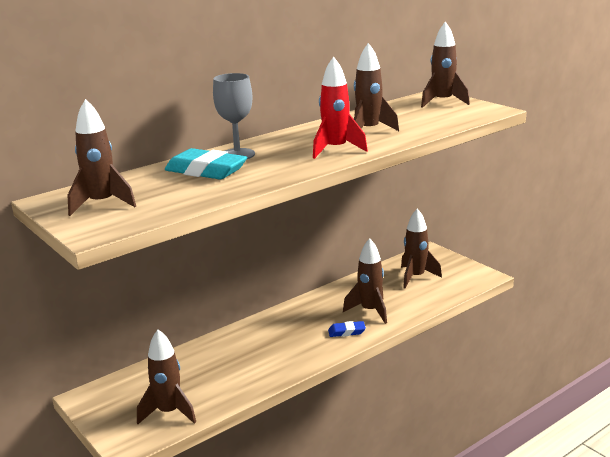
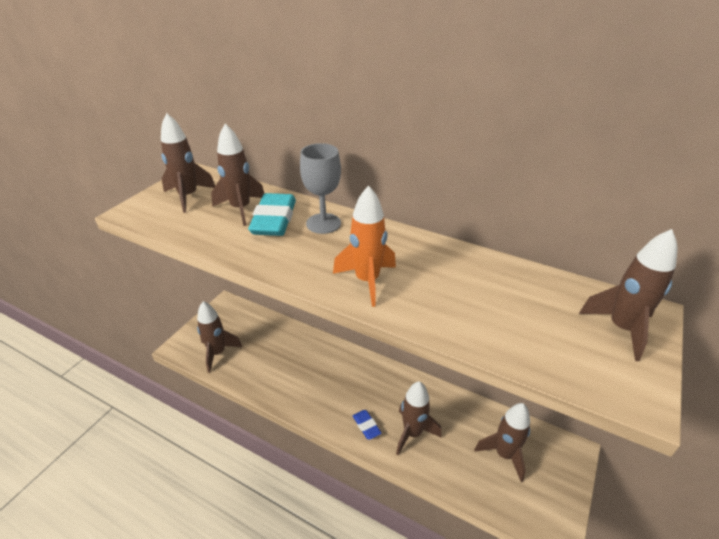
camera: 65 degrees right, 15 degrees up
(336, 150) = (367, 281): red rocket -> orange rocket
(369, 131) = (446, 289): brown rocket -> brown rocket (241, 209)

